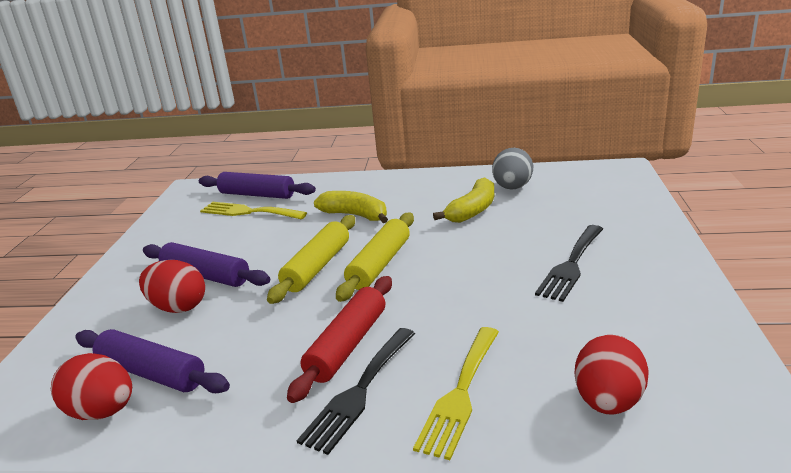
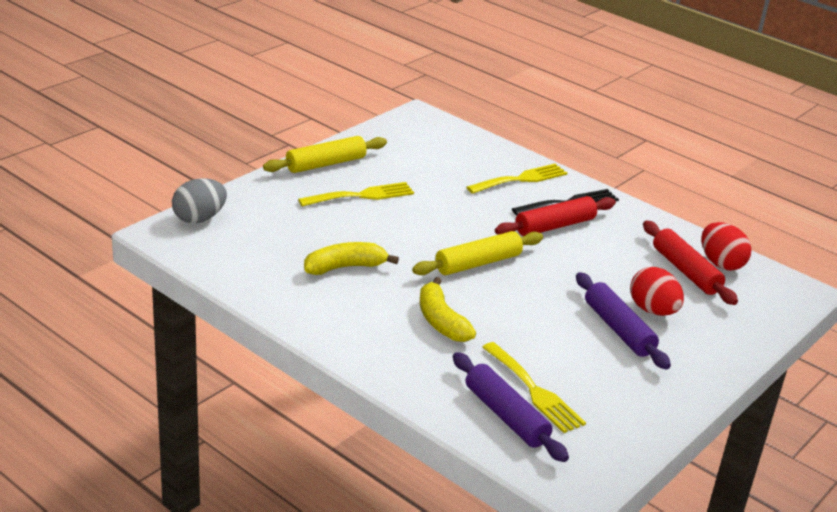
camera: 150 degrees left, 5 degrees up
(151, 373) = (685, 271): purple rolling pin -> red rolling pin
(317, 267) = (524, 287): yellow rolling pin -> yellow rolling pin (325, 164)
(512, 188) = (275, 269): grey egg -> grey egg (199, 218)
(571, 265) = (362, 195): black fork -> yellow fork
(608, 401) = (461, 147): red egg -> none

